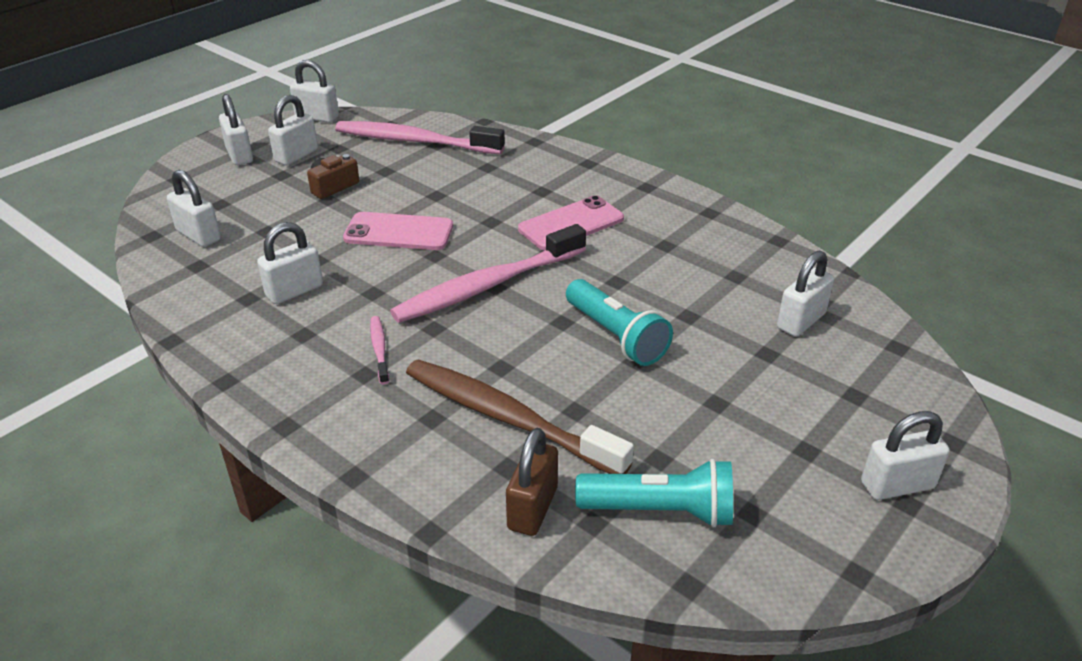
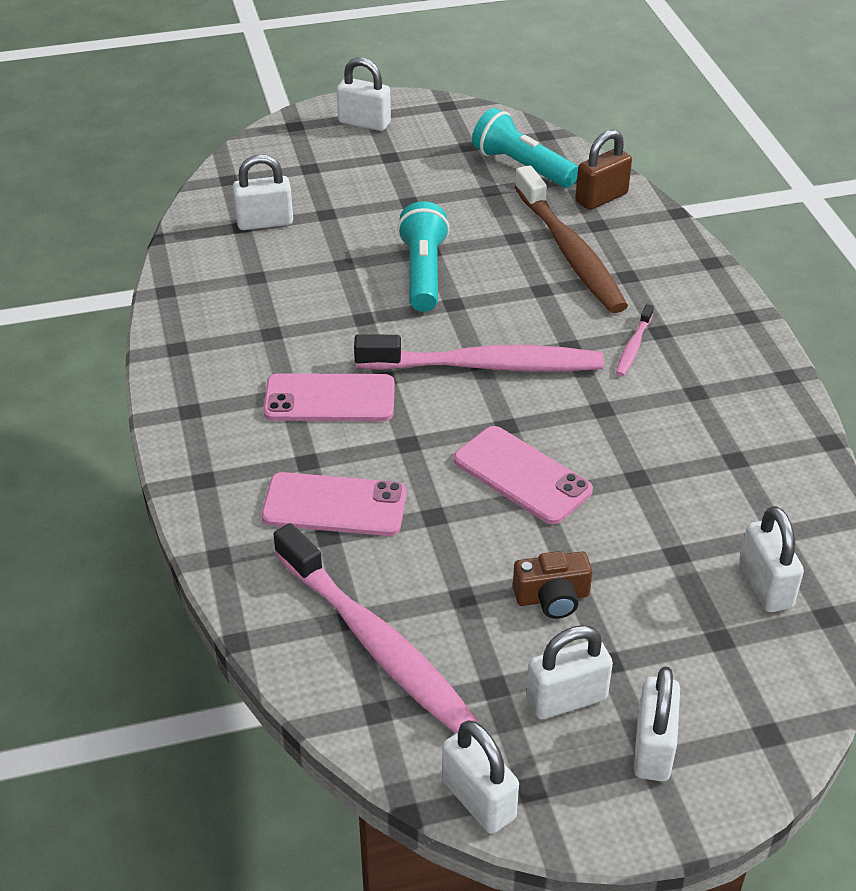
camera: 145 degrees left, 5 degrees up
(294, 291) = (682, 446): white padlock -> none
(500, 179) = (334, 505): none -> pink phone

